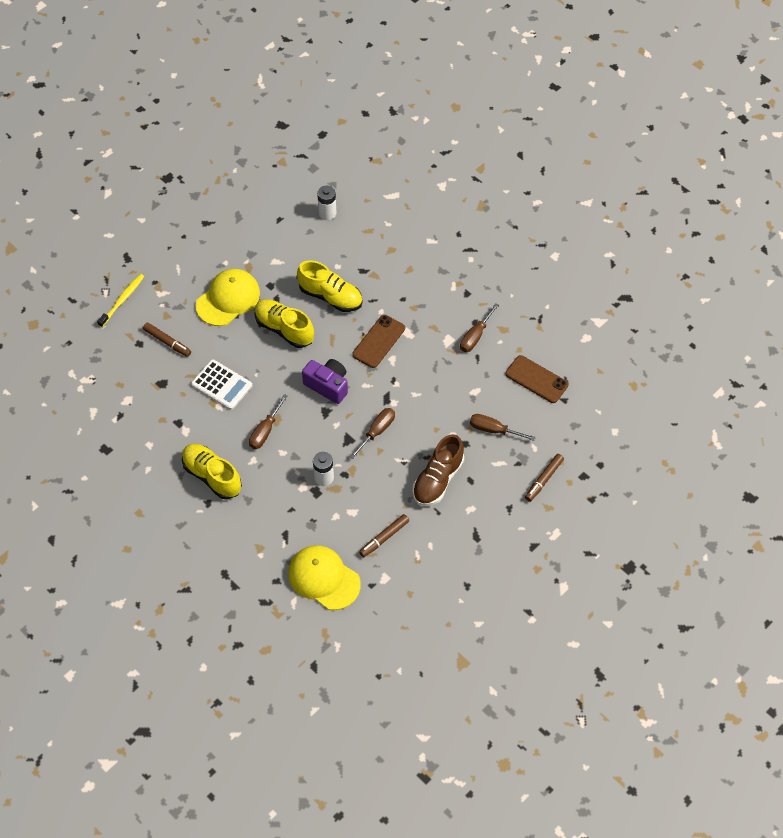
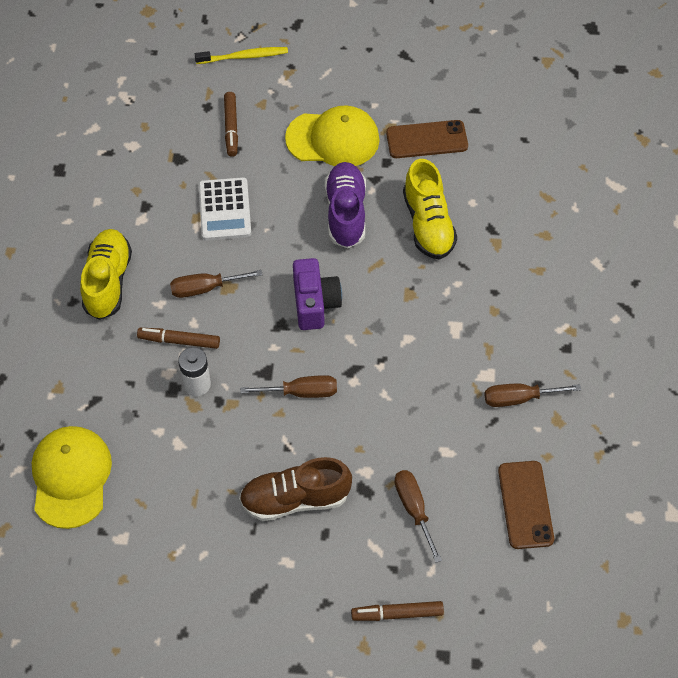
camera: 50 degrees right, 0 degrees up
(284, 329) = (346, 213): yellow shoe -> purple shoe
(327, 213) = (528, 145): white battery -> none
(378, 341) = (417, 309): brown phone -> brown phone (427, 140)
(384, 538) = (172, 500): brown marker -> brown marker (179, 341)

